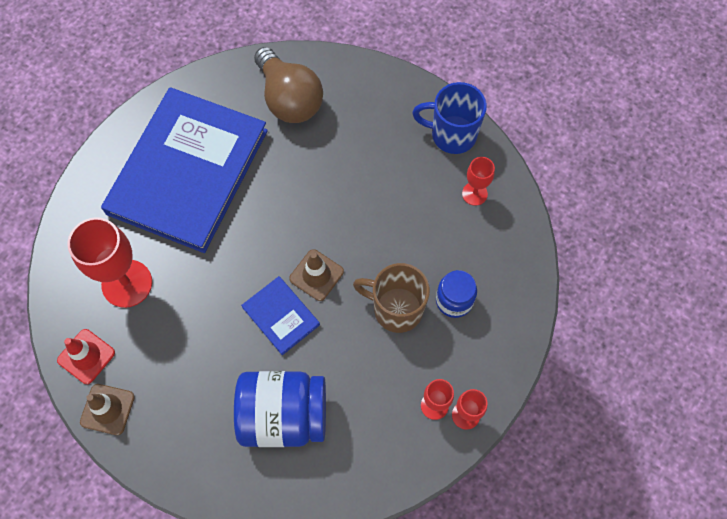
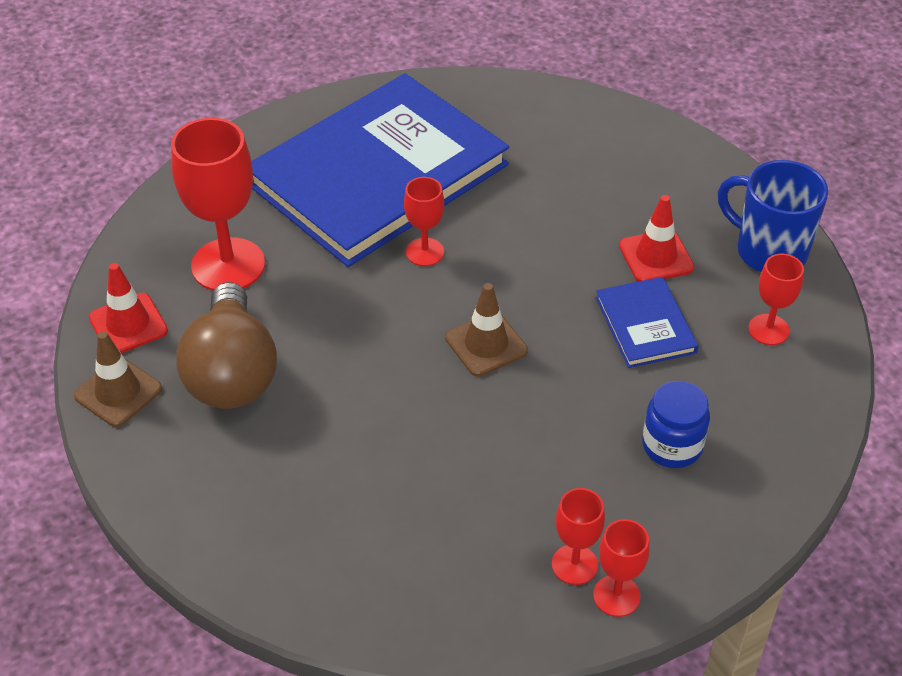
camera: 25 degrees right, 20 degrees down
(247, 221) = (425, 252): none -> red goblet
(281, 316) = (410, 373): blue book -> blue book (645, 325)
(283, 415) = (347, 491): blue jar -> none
(289, 99) = (557, 141): brown light bulb -> brown light bulb (231, 373)
(388, 166) = (656, 257): none -> red traffic cone
(396, 309) = (579, 425): brown mug -> none

